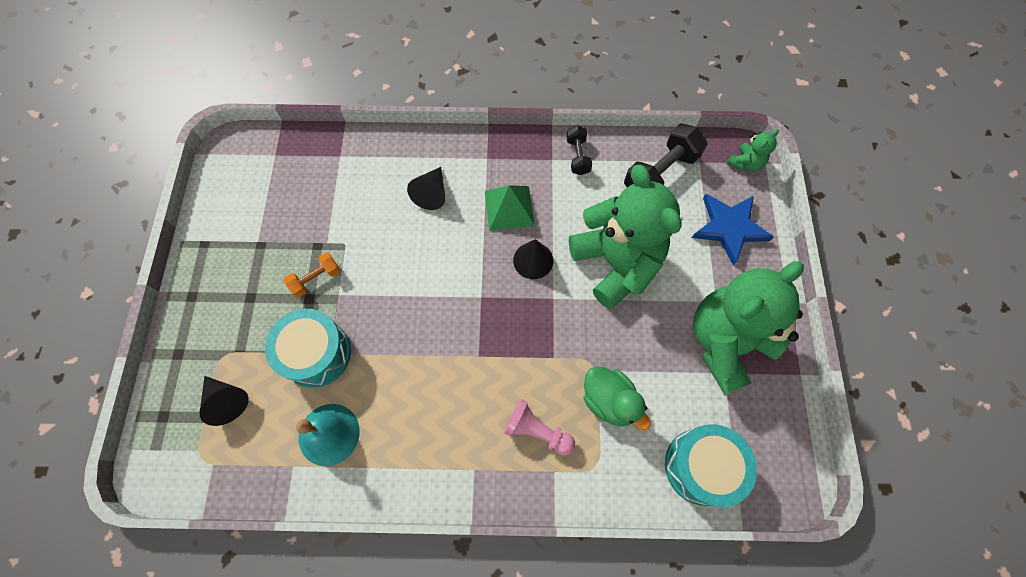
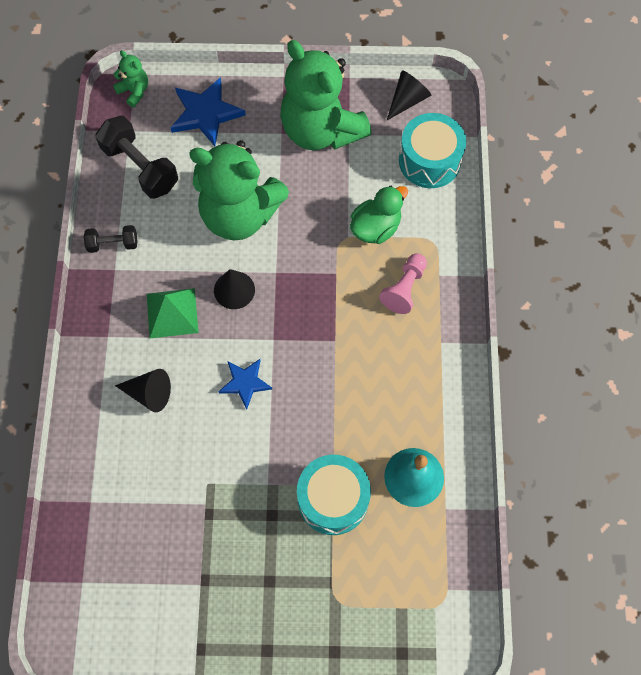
camera: 90 degrees left, 0 degrees up
(227, 400) = (383, 586): black cone -> black cone (407, 100)
(316, 279) = (249, 510): orange dumbbell -> none
(437, 272) = (245, 383): none -> blue star
(616, 263) = (240, 214): green teddy bear -> green teddy bear turned 135 degrees counterclockwise

